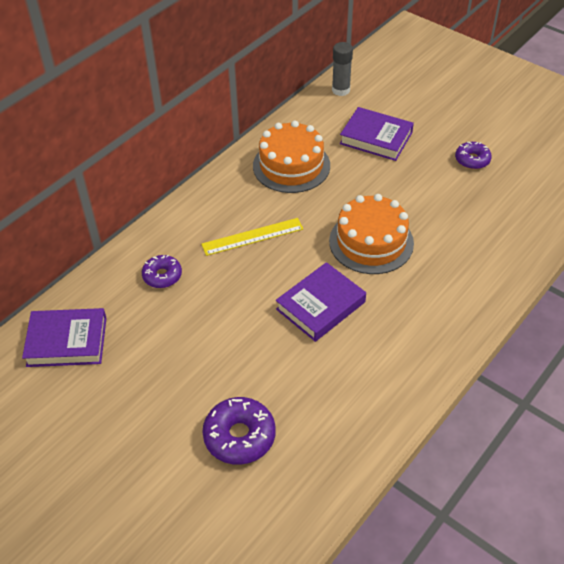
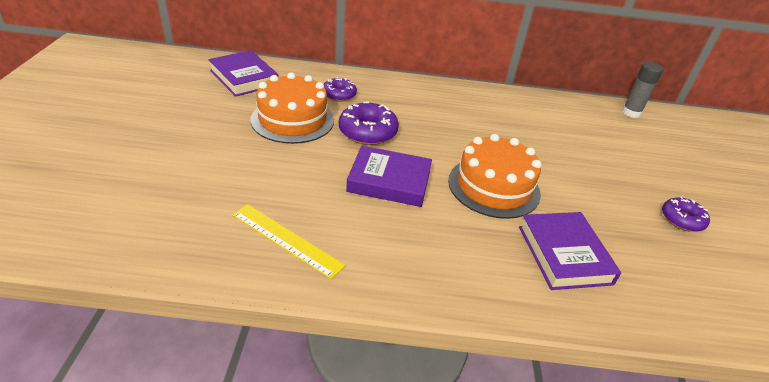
camera: 50 degrees right, 10 degrees down
(239, 436) = (209, 183): purple donut -> purple donut (368, 132)
(252, 237) = (422, 121): yellow ruler -> yellow ruler (286, 240)
(291, 166) = (517, 115): orange cake -> orange cake (292, 119)
(376, 138) = (612, 149): purple book -> purple book (564, 254)

